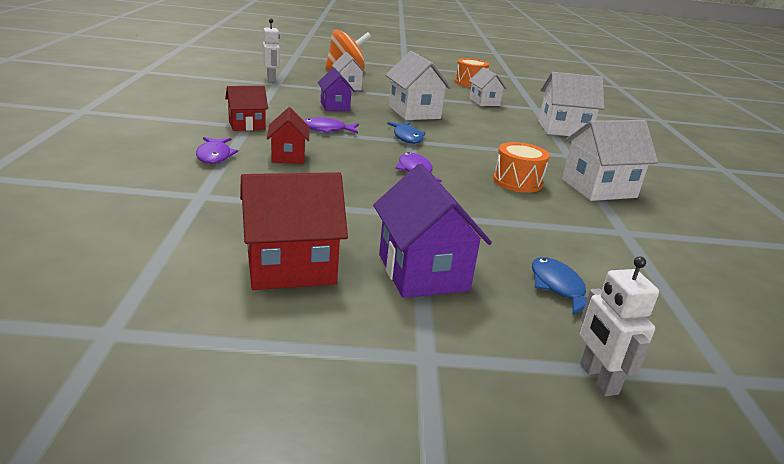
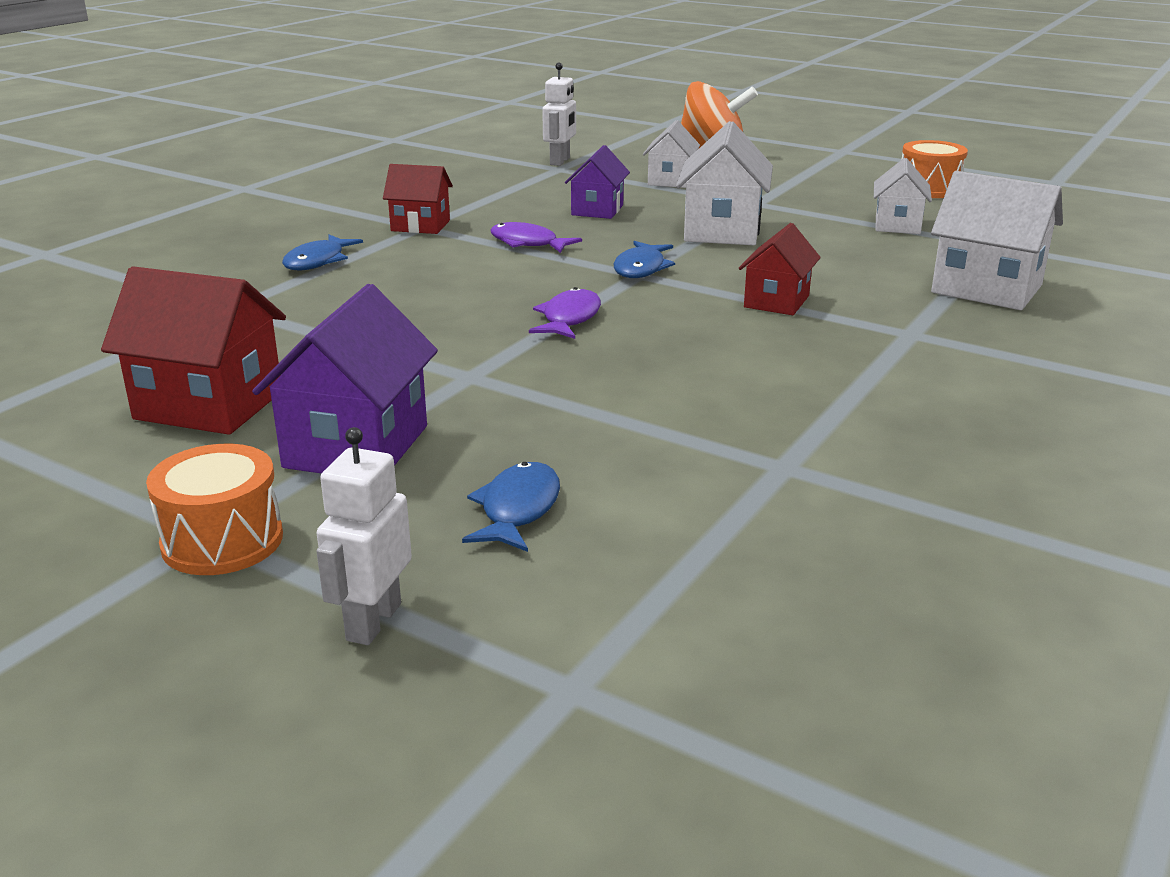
camera: 35 degrees right, 0 degrees up
(214, 156) = (318, 261): purple fish -> blue fish
(288, 156) = (412, 274): red house -> red house (776, 301)
(517, 182) = (721, 359): orange drum -> orange drum (222, 541)
(598, 188) = (866, 394): white house -> none

